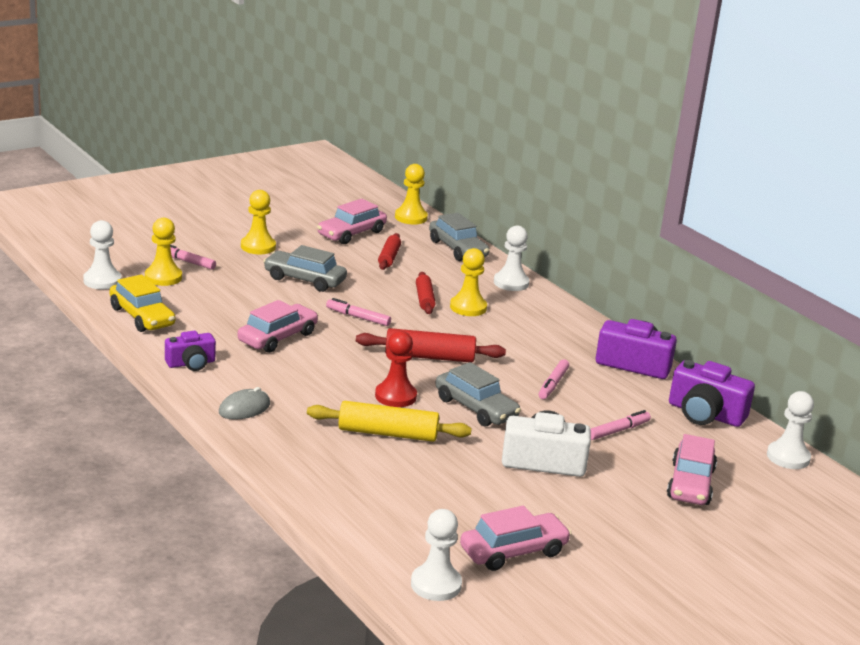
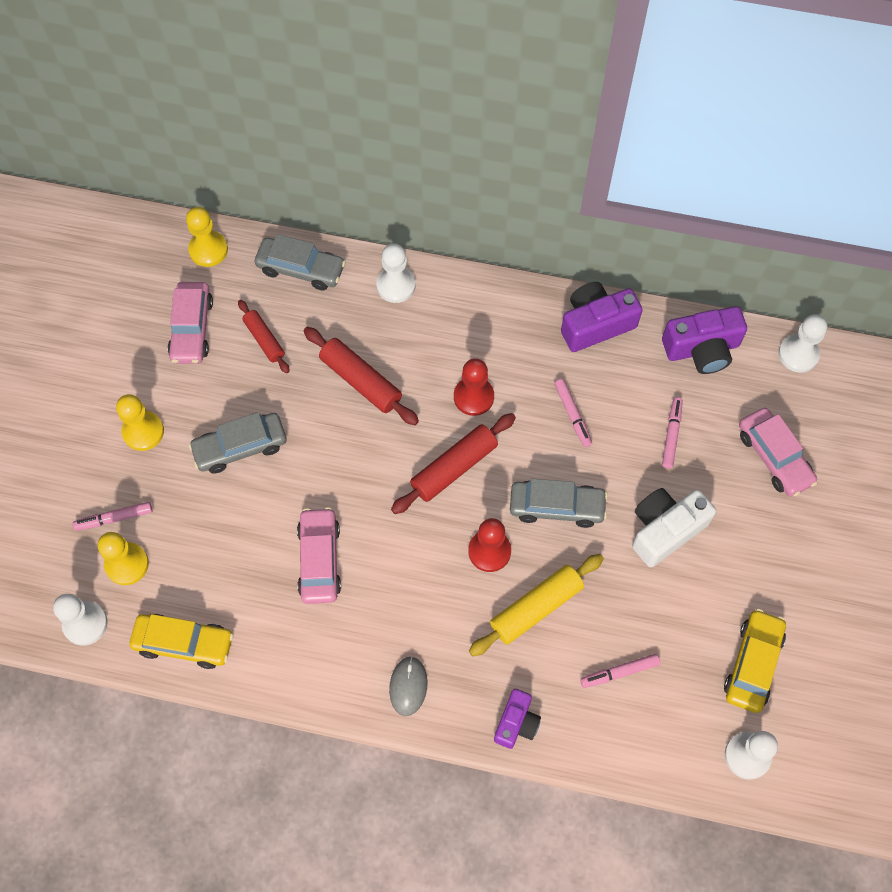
camera: 40 degrees left, 40 degrees up
(191, 363) = (301, 669): purple camera -> purple camera (516, 723)
(358, 317) = (343, 464): pink marker -> pink marker (619, 672)
(424, 299) = (361, 381): red rolling pin -> red rolling pin, size x1.58
(468, 307) = (405, 360): yellow pawn -> none
(492, 342) = (473, 397): none -> red pawn
(513, 551) = (752, 664): pink car -> yellow car

